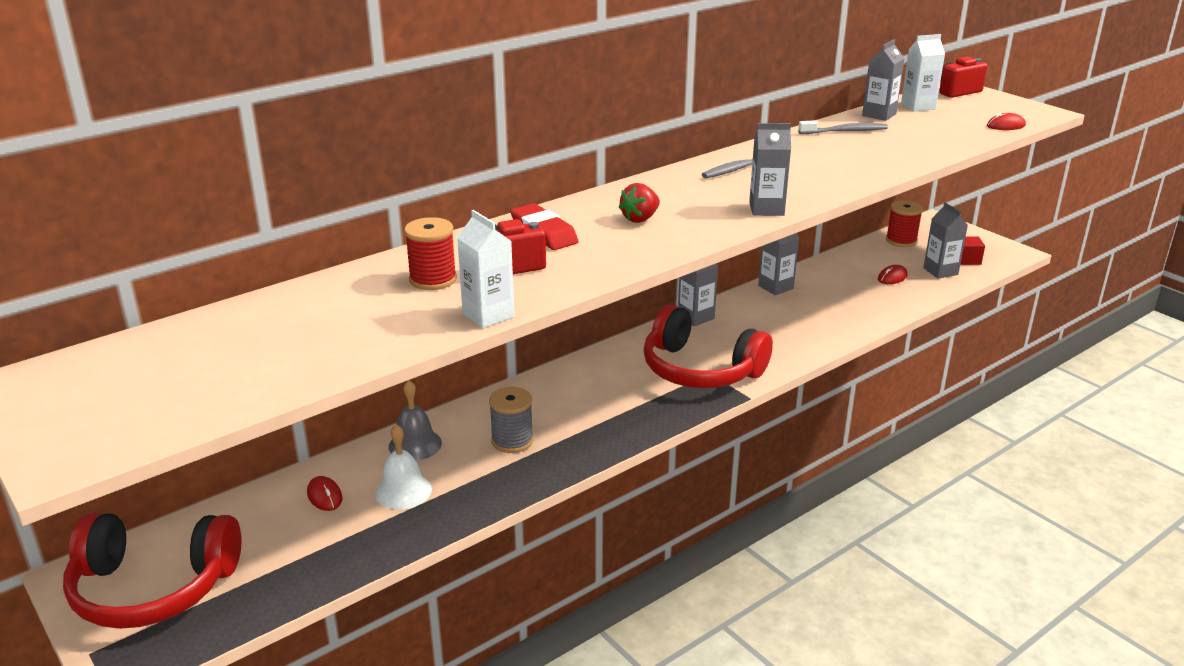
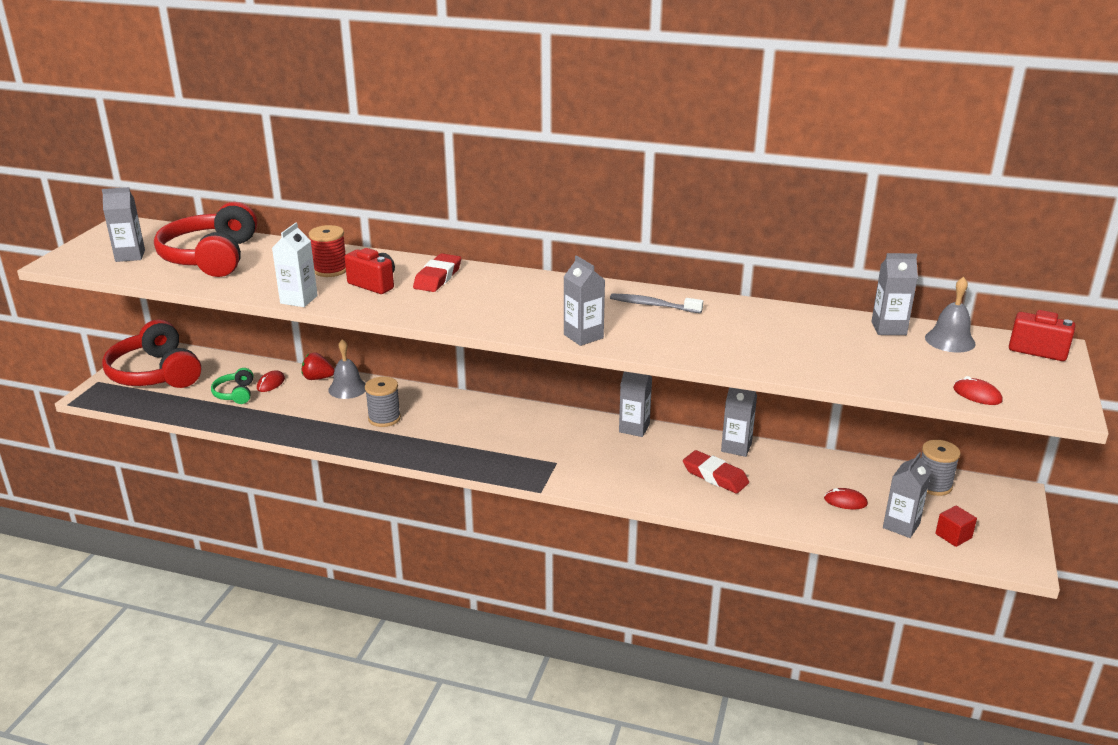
camera: 55 degrees right, 0 degrees up
(148, 399) = (130, 256): none -> grey carton
(311, 531) = (235, 394): none -> green headphones
(403, 491) = (296, 404): white bell -> none
(640, 219) = (502, 299): red strawberry -> red strawberry (318, 378)
(700, 370) = (556, 457): red headphones -> red headphones (211, 257)
(808, 311) = (715, 476): none -> red eraser
(845, 131) = (814, 324): grey toothbrush -> none
(901, 241) = (933, 485): red spool -> grey spool
(918, 106) = (950, 340): white carton -> grey bell

